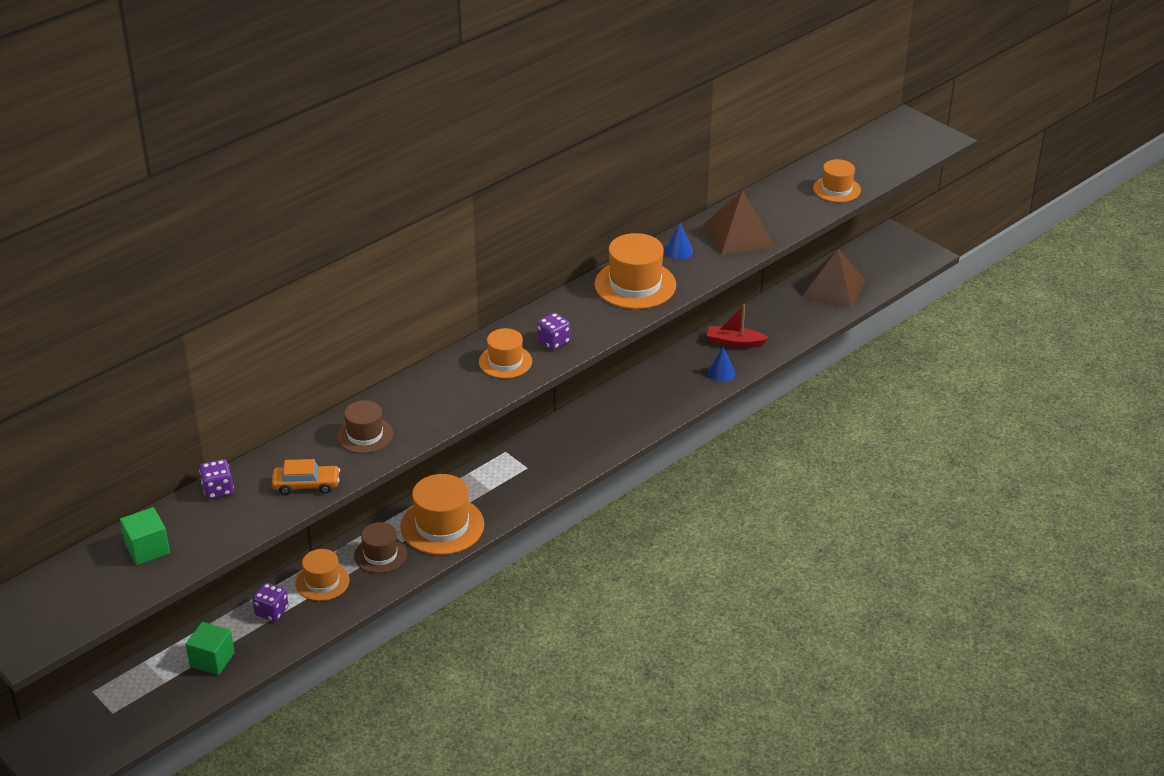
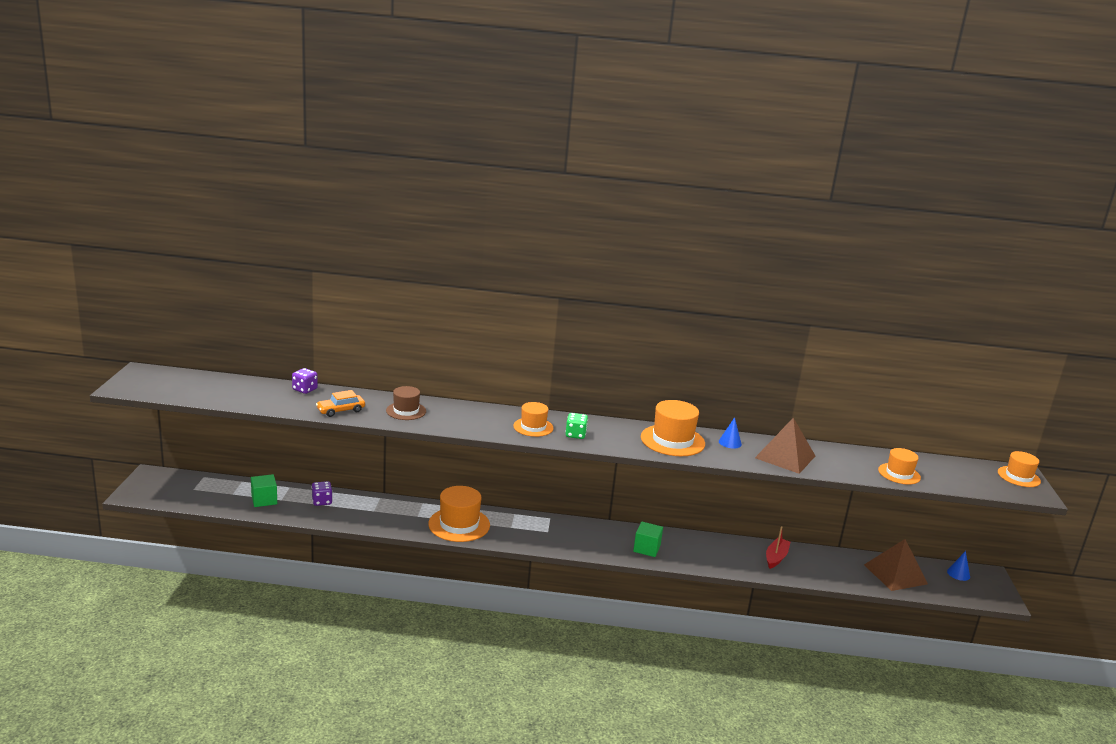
camera: 45 degrees right, 15 degrees down
(147, 549) = (234, 389): green cube -> green cube (646, 548)
(306, 485) = (341, 410): orange car -> orange car turned 105 degrees clockwise
(322, 582) = (364, 506): orange hat -> orange hat (1018, 476)
(380, 554) = (409, 515): brown hat -> none
(553, 342) = (575, 435): purple dice -> green dice
(721, 373) = (740, 565): blue cone -> blue cone (958, 574)
(734, 342) = (776, 557): red boat -> red boat turned 60 degrees clockwise

